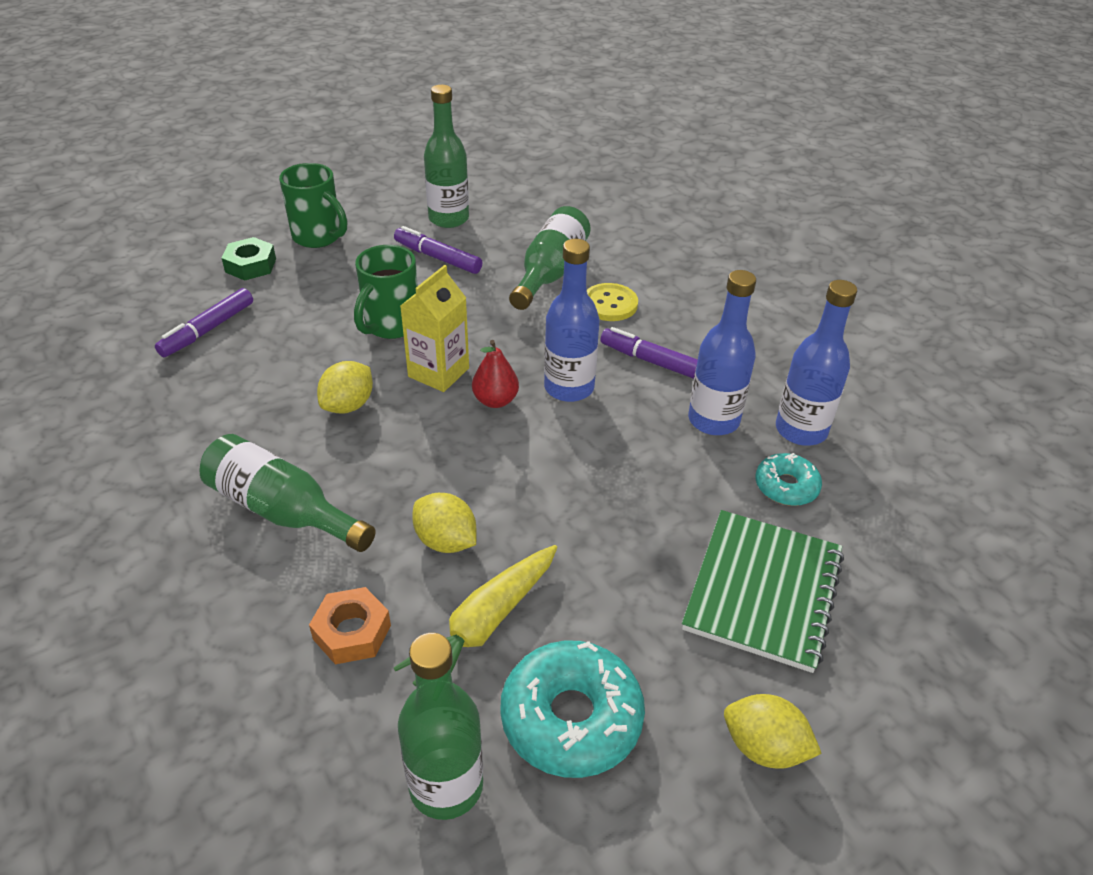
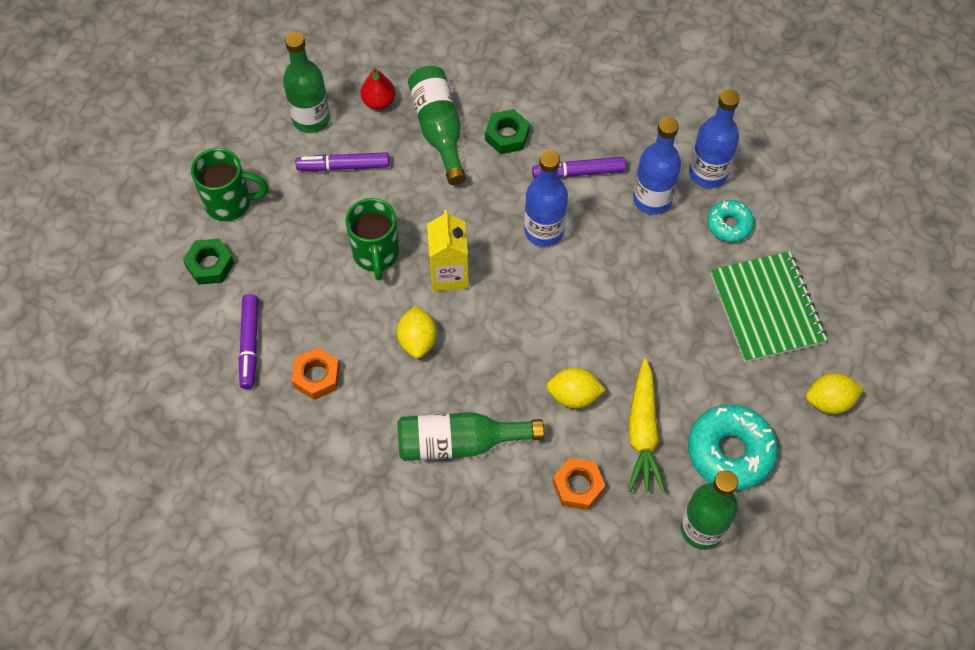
camera: 35 degrees left, 20 degrees up
(228, 382) = (317, 377): none -> orange nut
(495, 400) = (507, 273): red pear -> red pear (379, 102)
(610, 304) = (507, 135): yellow button -> green nut

